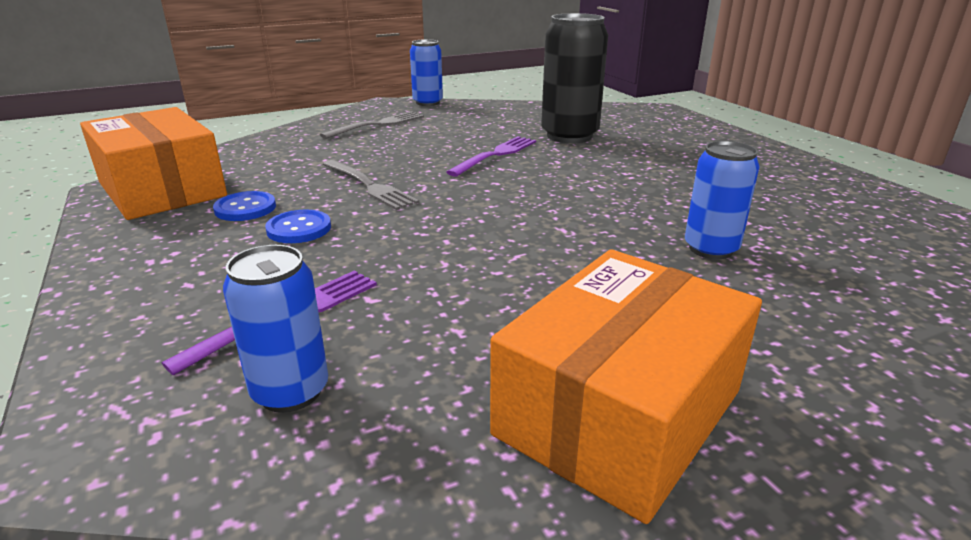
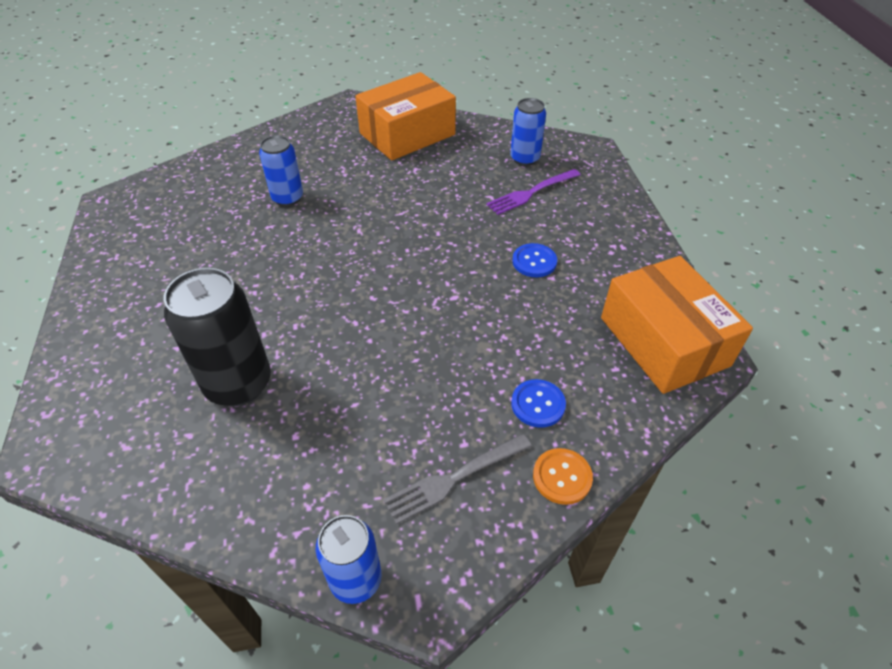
camera: 165 degrees left, 20 degrees up
(245, 208) = (579, 295): blue button -> blue button (538, 404)
(298, 131) = (562, 477): none -> orange button
(369, 186) = (480, 312): grey fork -> none
(495, 155) = (346, 350): purple fork -> none

